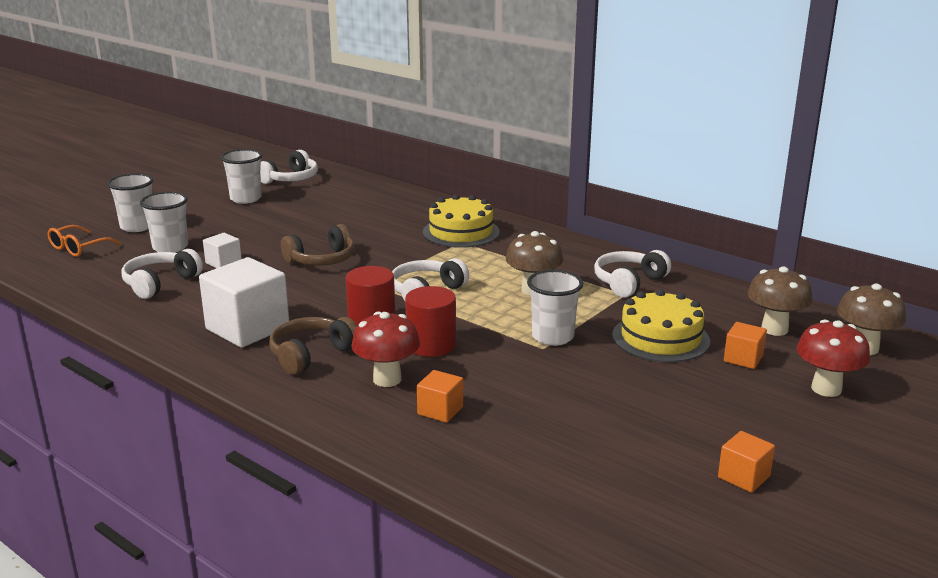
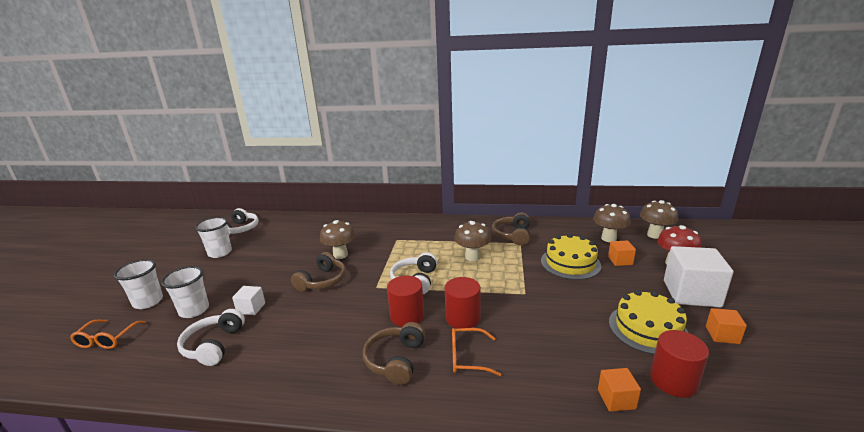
camera: 30 degrees left, 0 degrees up
(247, 328) = (325, 357): white cube -> white cube (691, 293)
(372, 239) = (340, 255): none -> brown mushroom
(387, 379) = (467, 357): red mushroom -> orange glasses
(440, 410) = (527, 367): orange cube -> orange cube (616, 399)
(461, 232) = (389, 233): yellow cake -> yellow cake (647, 329)
(552, 337) = (520, 284): white cup -> none
(593, 485) = (673, 380): none -> red cylinder
(628, 282) = (512, 235): white headphones -> brown headphones

